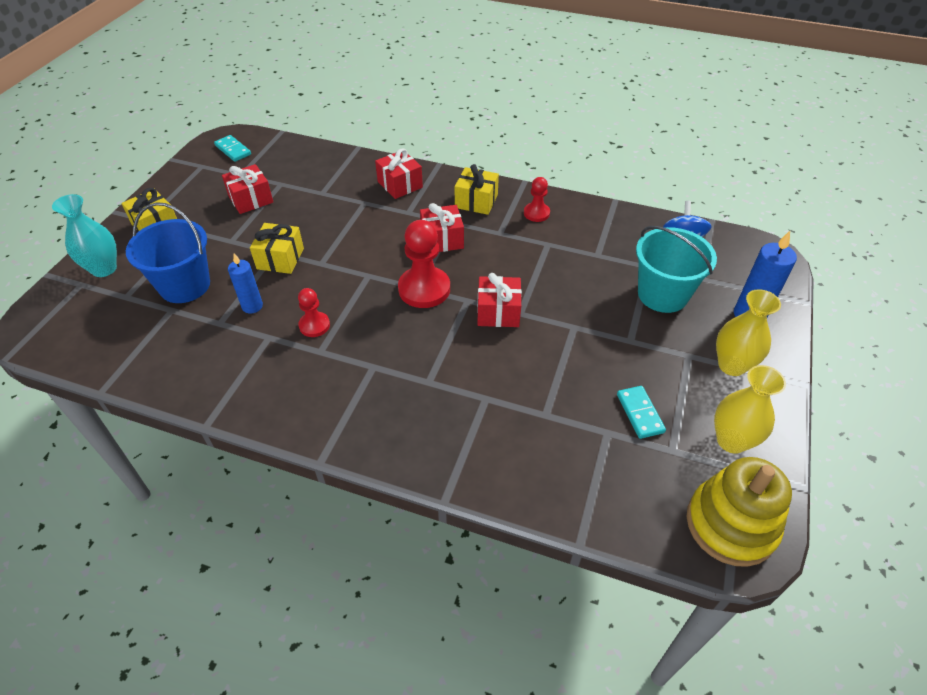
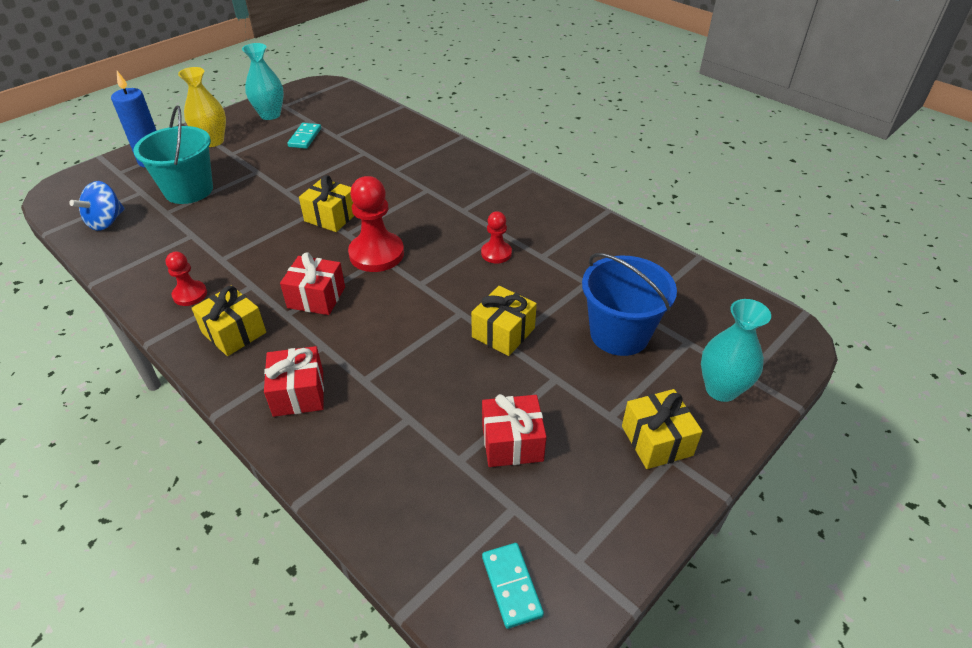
camera: 155 degrees left, 5 degrees down
(252, 306) = (550, 288): blue candle -> none
(498, 312) = (331, 217): red gift -> yellow gift
(731, 440) = (270, 115): yellow vase -> turquoise vase
(731, 524) = (318, 92): yellow stacking toy -> none

